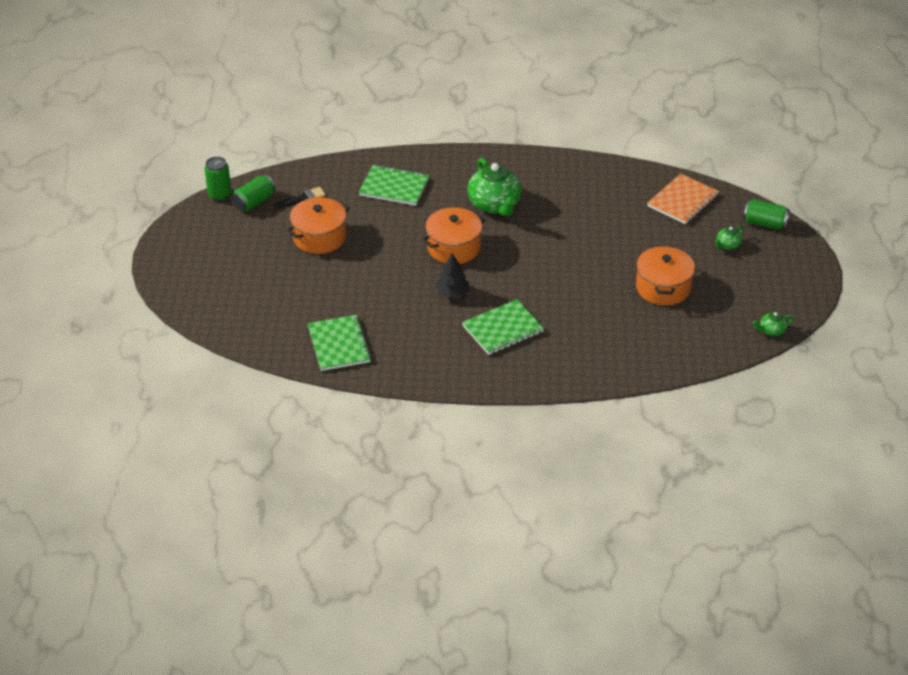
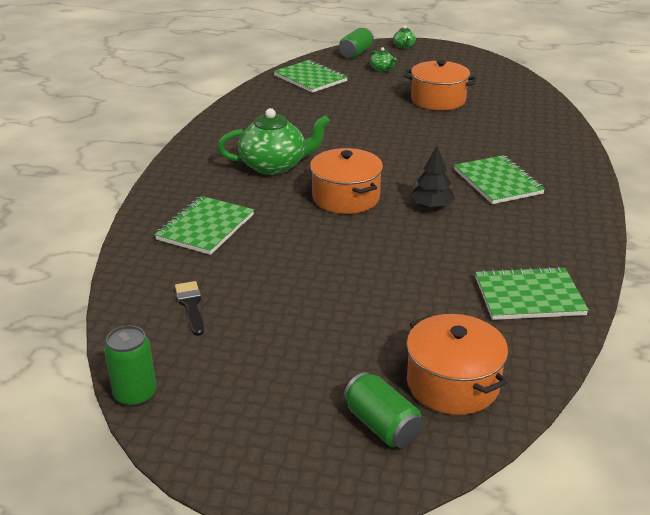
camera: 80 degrees left, 10 degrees down
(254, 202) = (176, 355): green can -> green can (382, 426)
(319, 237) = (290, 296): orange pot -> orange pot (452, 383)
(683, 201) = (310, 78): orange notebook -> green notebook
(771, 331) = (501, 67): green teapot -> green teapot (404, 46)

